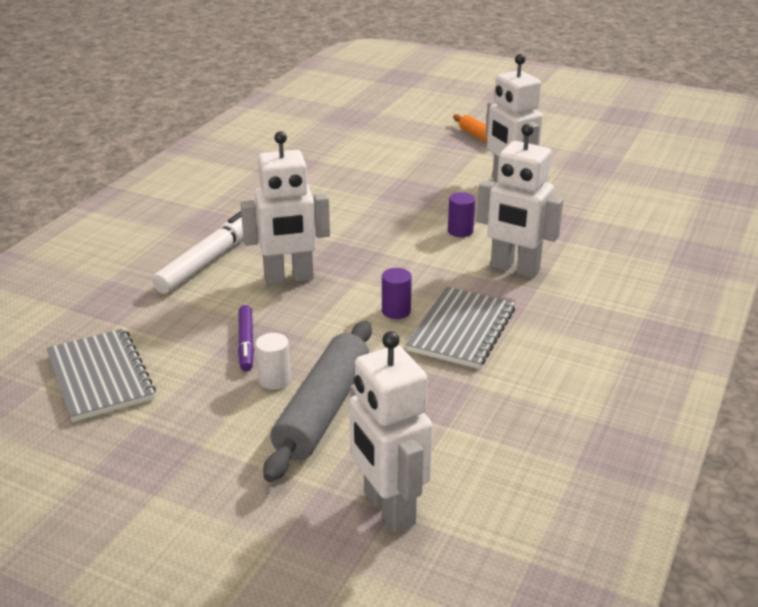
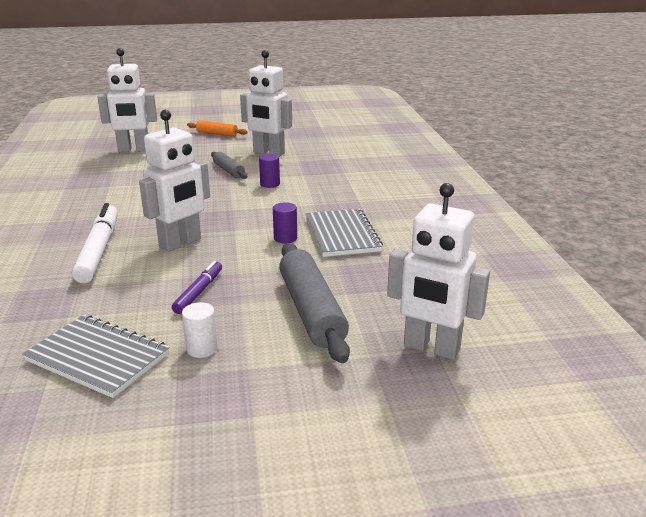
camera: 35 degrees left, 5 degrees down
(246, 343) = (199, 292): purple marker -> purple marker turned 120 degrees counterclockwise
(274, 380) = (251, 306): white cylinder -> white cylinder (202, 348)
(435, 197) = (228, 171): none -> grey rolling pin
(514, 269) = (331, 194): white robot -> white robot (134, 150)

